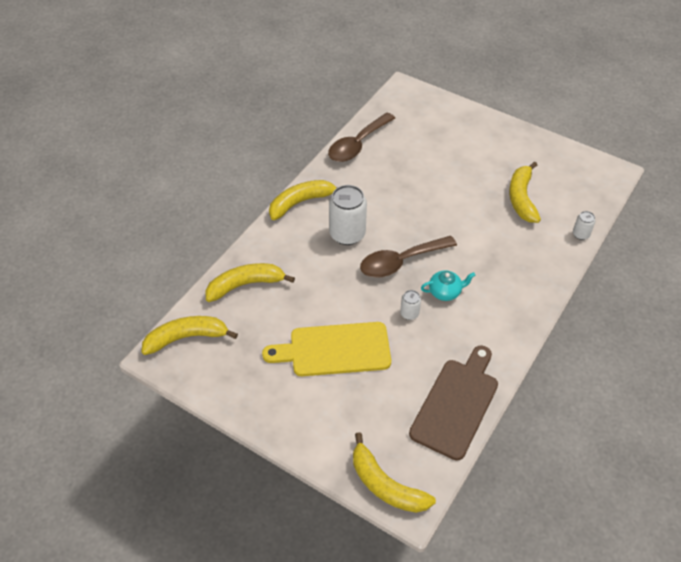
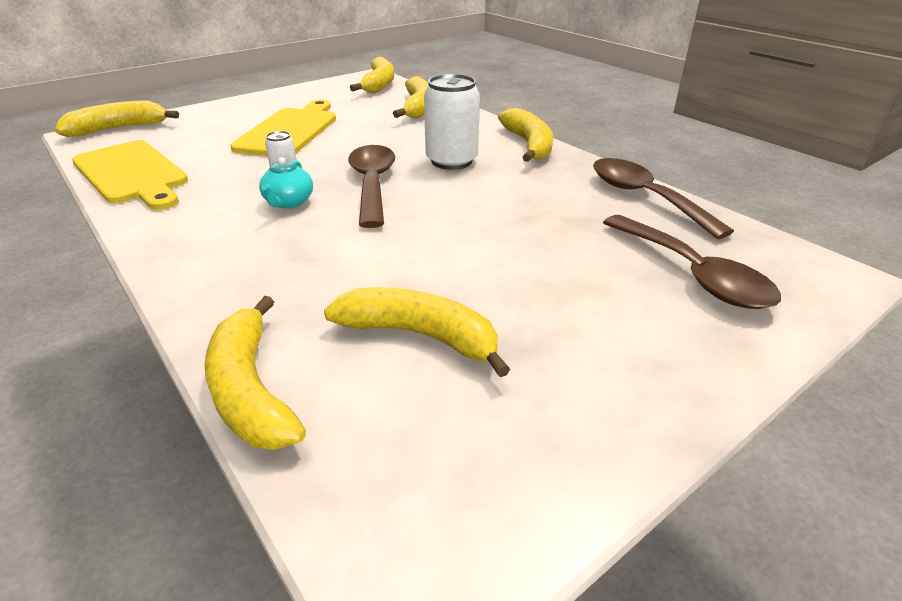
camera: 110 degrees right, 15 degrees down
(427, 127) = (692, 274): none -> brown spoon
(456, 404) = (132, 174): brown cutting board -> yellow cutting board
(581, 234) = (251, 389): white can -> yellow banana

